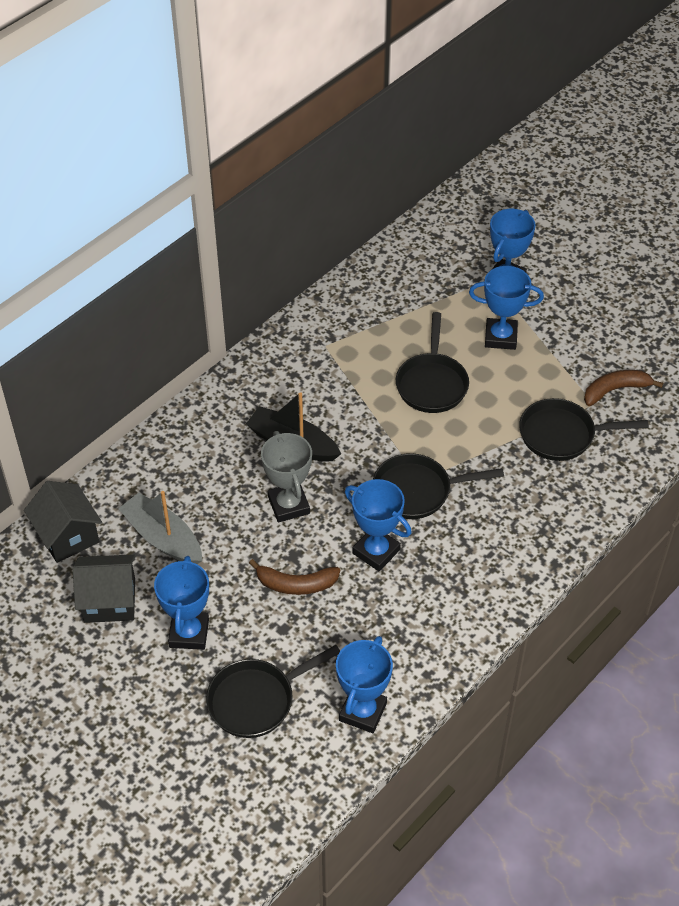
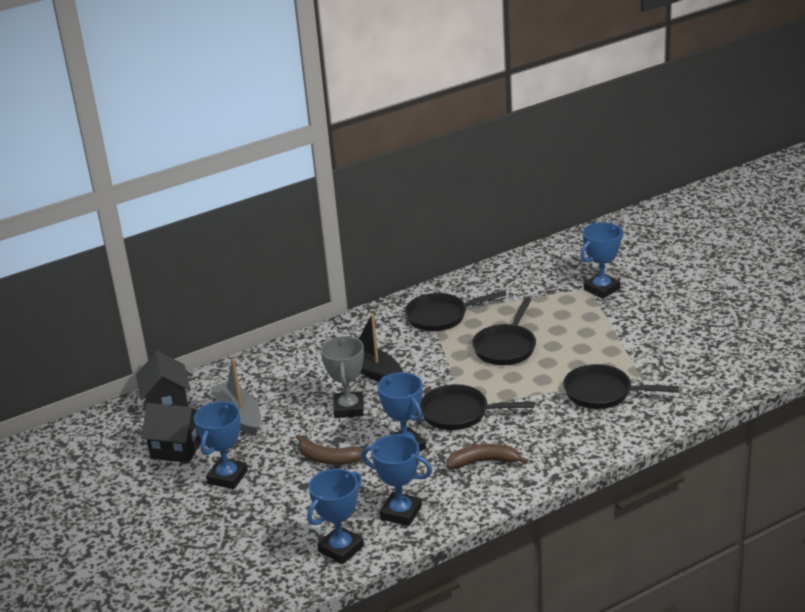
camera: 20 degrees right, 20 degrees down
(257, 700) = (258, 527): black pan -> black pan (441, 316)
(500, 337) = (579, 324): blue trophy -> blue trophy (401, 513)
(615, 390) = (664, 369): brown banana -> brown banana (483, 462)

